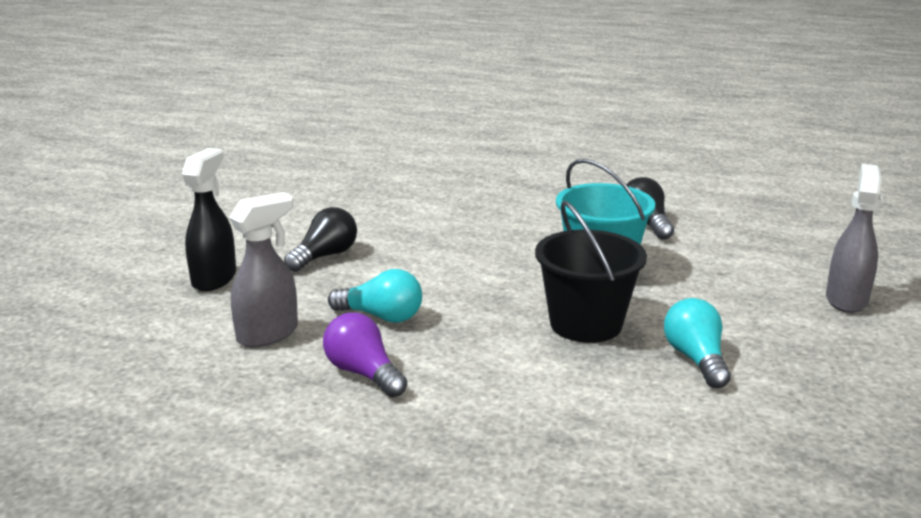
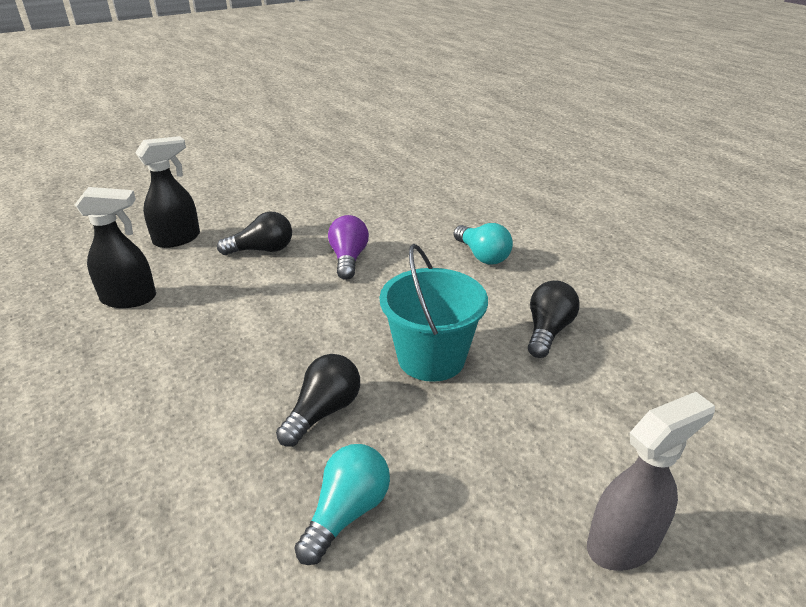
camera: 40 degrees right, 10 degrees up
(268, 334) = (129, 299): grey spray bottle -> black spray bottle
(363, 373) = (119, 364): purple light bulb -> purple light bulb (348, 259)
(381, 316) = (208, 320): turquoise light bulb -> turquoise light bulb (482, 256)
(586, 324) = (323, 412): black bucket -> black light bulb

